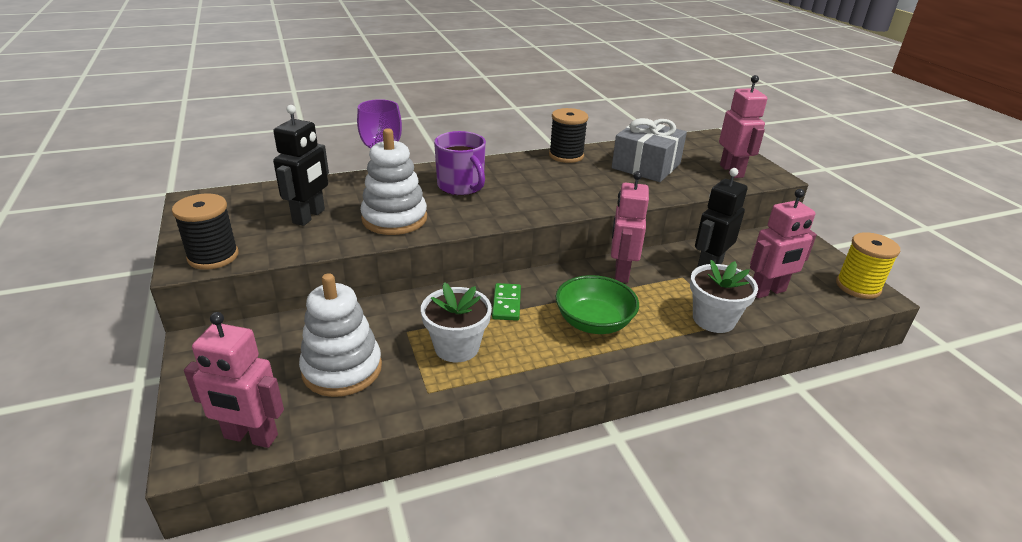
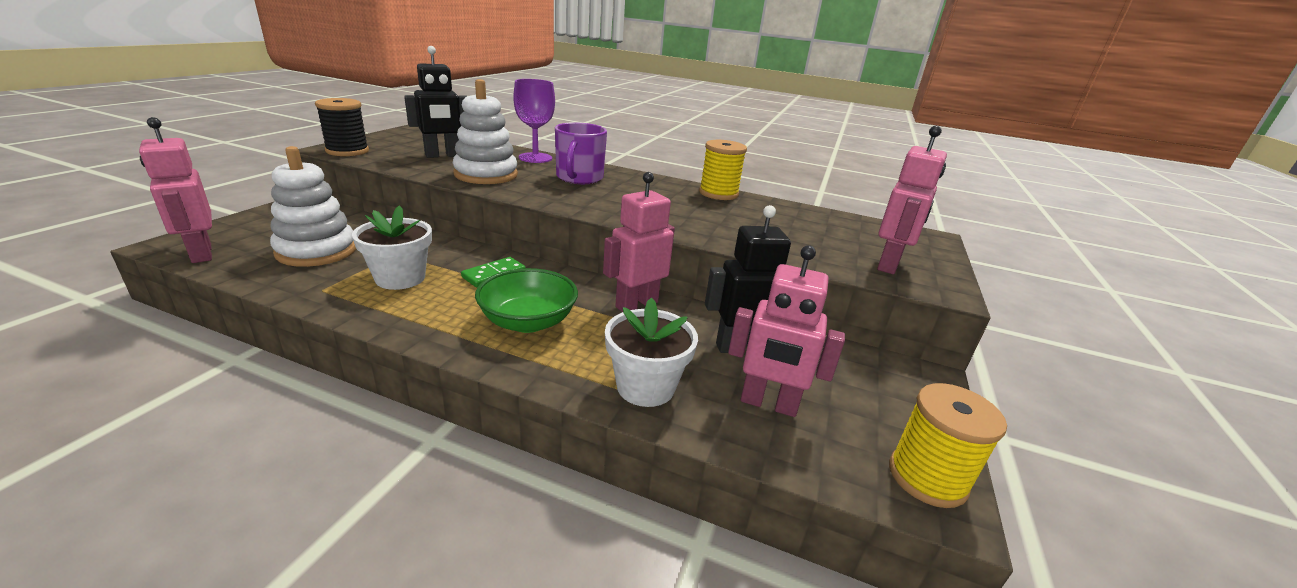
camera: 40 degrees right, 5 degrees down
(566, 155) = (718, 193): black spool -> yellow spool
(646, 166) = (786, 225): grey gift -> none

